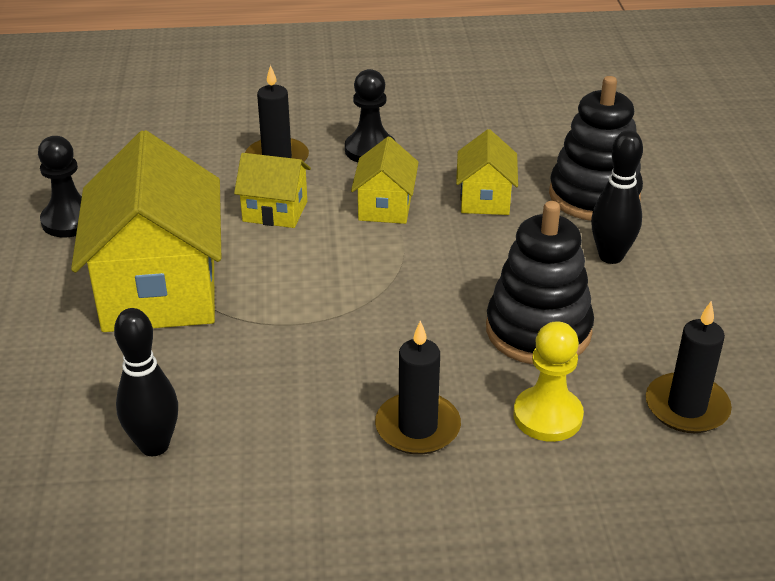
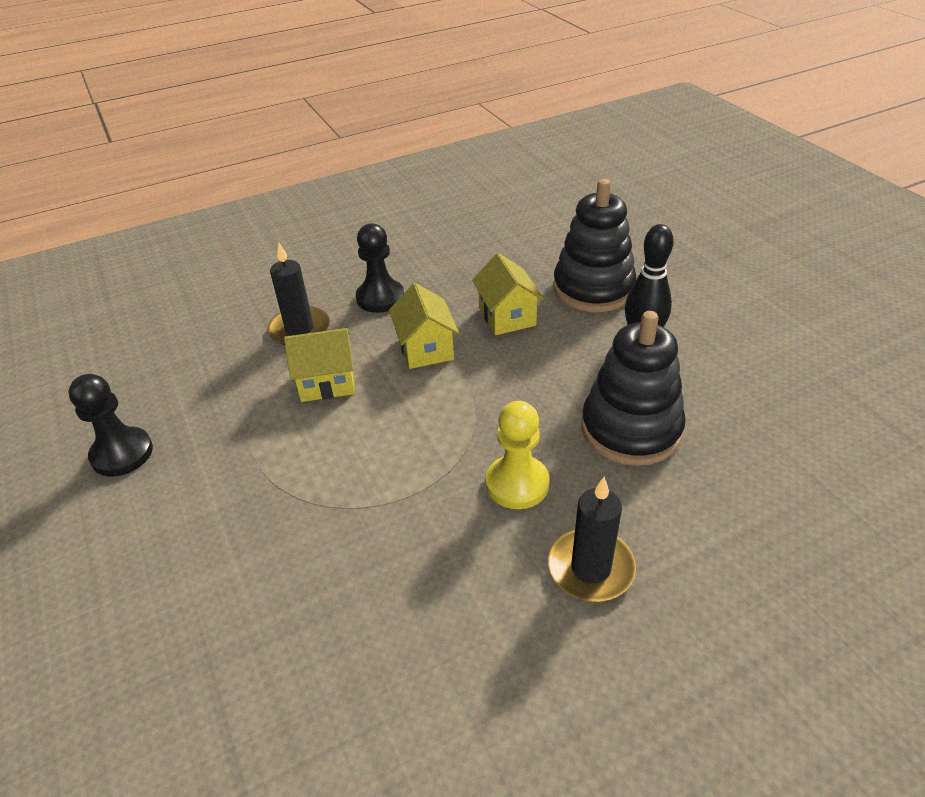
camera: 20 degrees left, 5 degrees up
(154, 445) = (345, 691): black bowling pin -> none
(160, 289) = (256, 501): yellow house -> none
(547, 416) = (694, 513): yellow pawn -> yellow pawn (517, 484)
(686, 407) = (796, 462): black candle -> none

